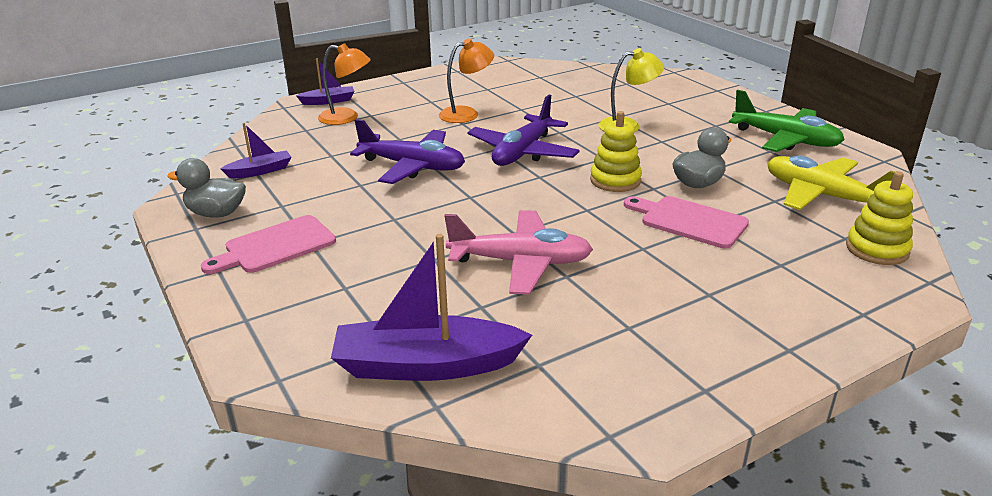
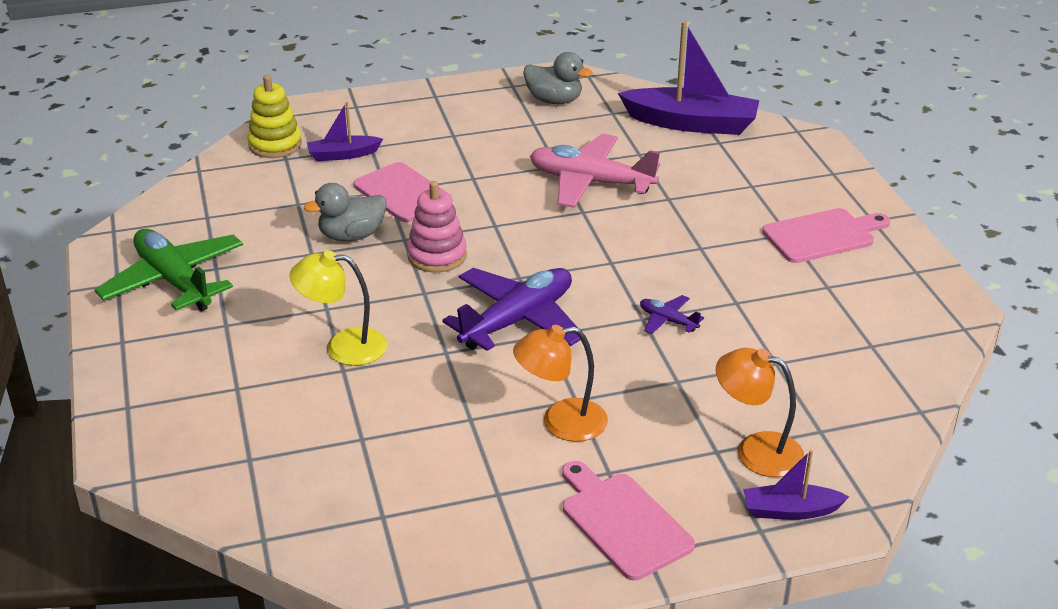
camera: 165 degrees left, 5 degrees up
(216, 213) = (900, 287): grey duck -> grey duck (554, 100)
(260, 171) = (868, 348): purple boat -> purple boat (343, 155)
(412, 166) = (667, 320): purple plane -> purple plane, size x0.45
(418, 88) = (623, 522): none -> pink cutting board
(615, 180) = (437, 256): yellow stacking toy -> pink stacking toy
(821, 195) = (245, 200): yellow plane -> none

